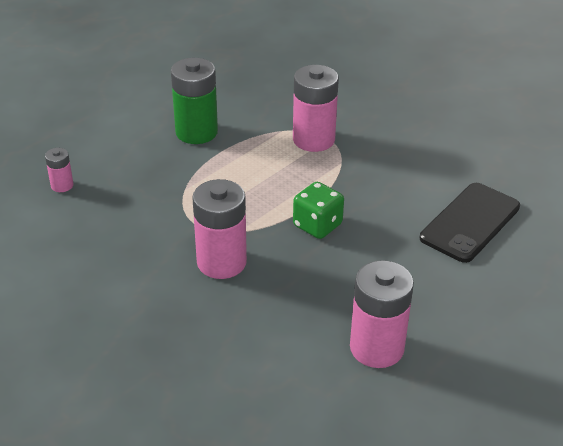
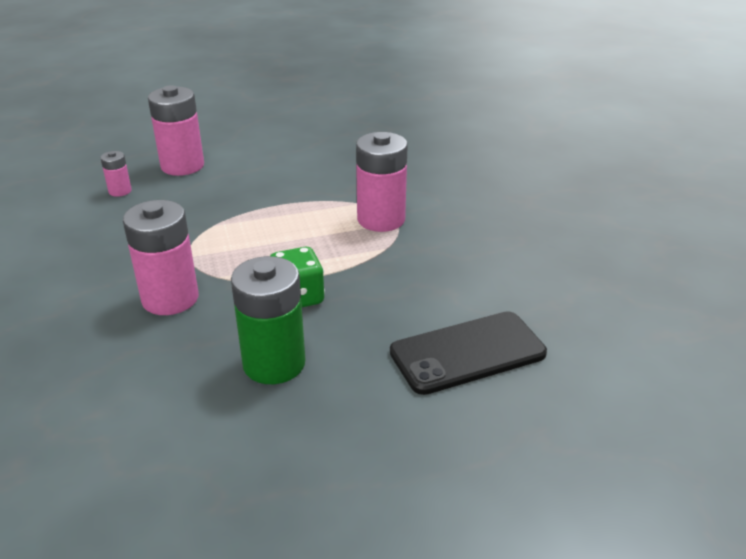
camera: 30 degrees right, 5 degrees down
(196, 132) = (279, 182): green battery -> green battery (274, 363)
(376, 348) = (220, 445): pink battery -> pink battery (182, 166)

